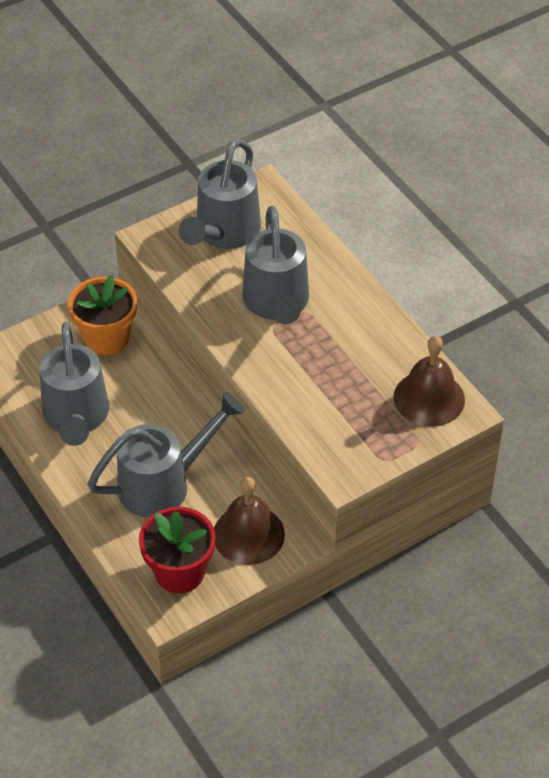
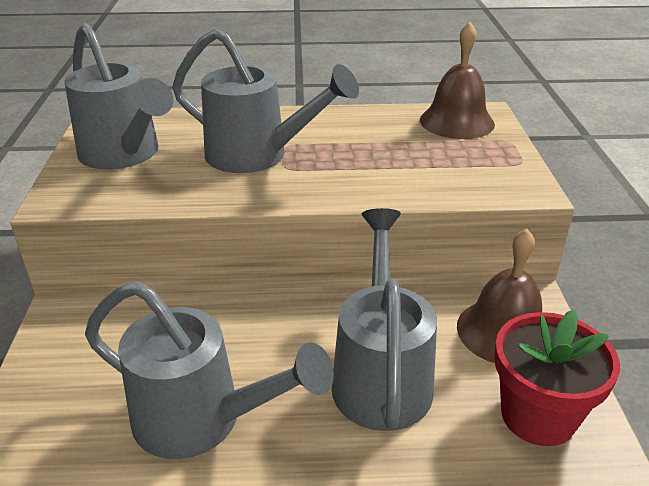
camera: 60 degrees left, 15 degrees down
(106, 338) = (108, 338): orange flower pot -> none

